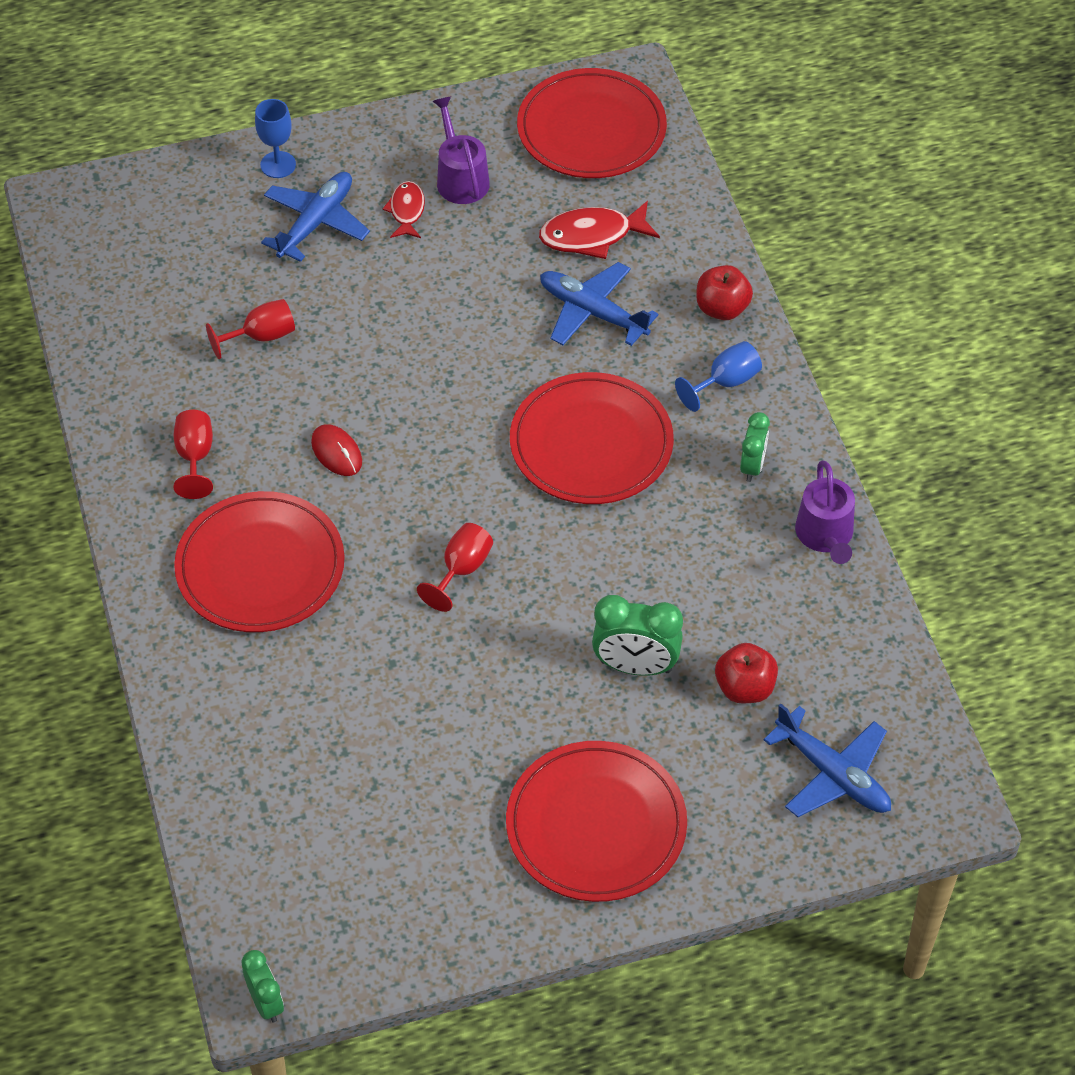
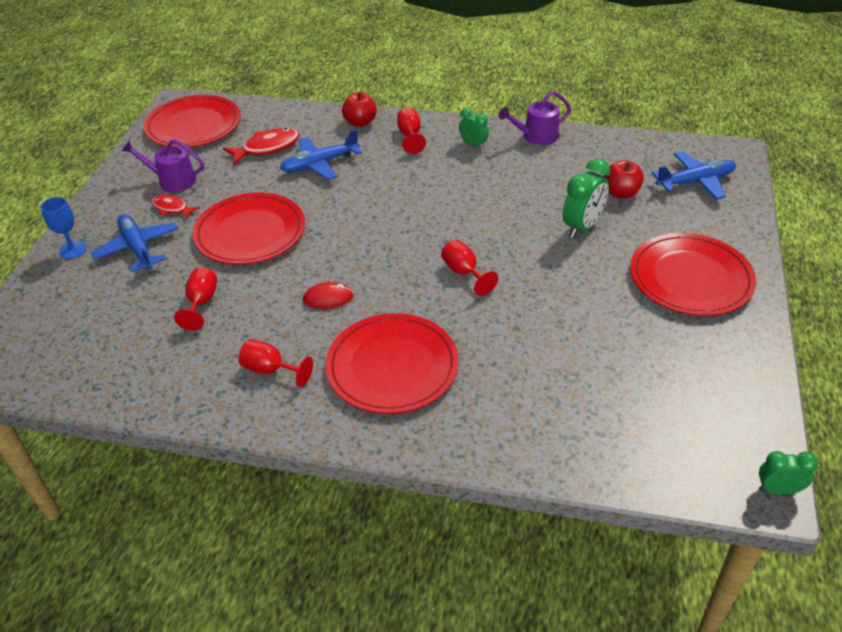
camera: 60 degrees left, 10 degrees down
(591, 443) = (411, 193): red plate -> red plate (250, 232)
(592, 236) = (267, 148): red fish -> red fish turned 135 degrees counterclockwise
(725, 382) = (410, 136): blue goblet -> red goblet
(825, 535) = (536, 136): purple watering can -> purple watering can turned 135 degrees clockwise

